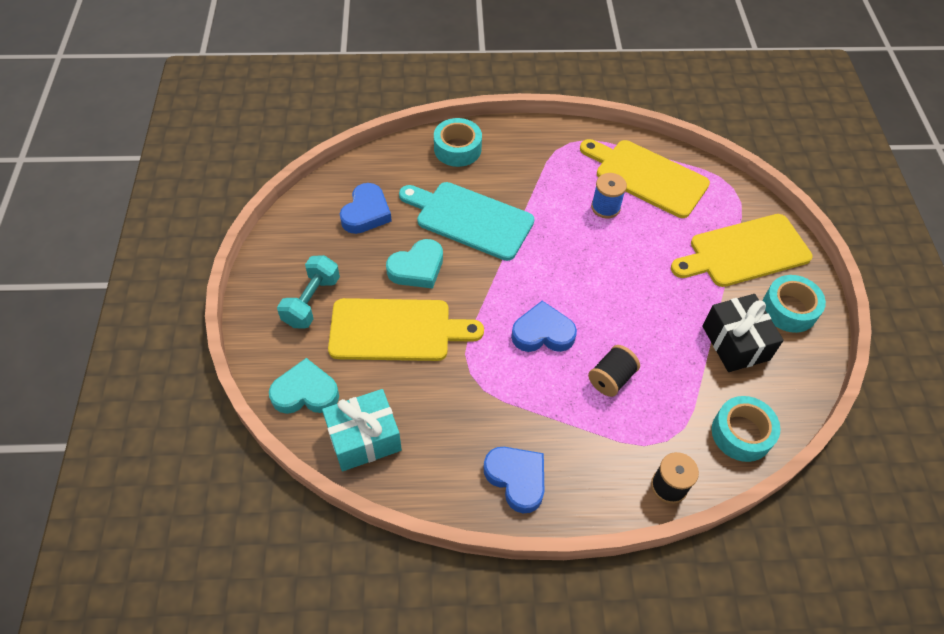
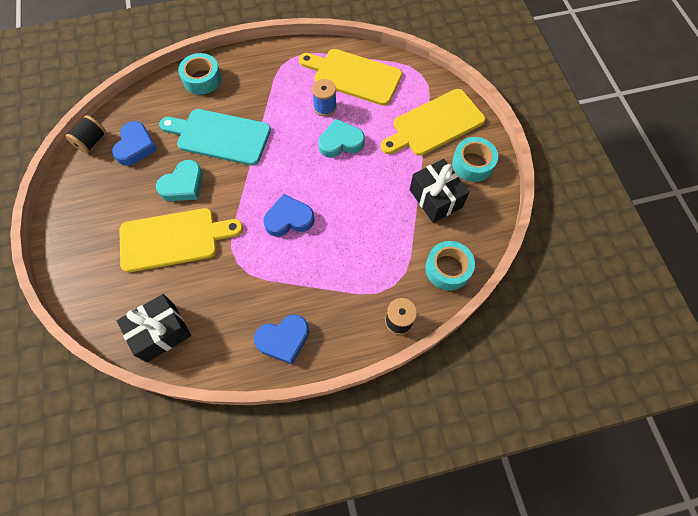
camera: 10 degrees left, 10 degrees up
(305, 392) = (108, 304): turquoise heart -> turquoise heart (341, 142)
(311, 301) = (102, 228): turquoise dumbbell -> none
(364, 439) = (161, 332): turquoise gift -> black gift
(516, 479) = (283, 339): blue heart -> blue heart turned 120 degrees clockwise
(611, 378) = (345, 245): black spool -> black spool (92, 141)

